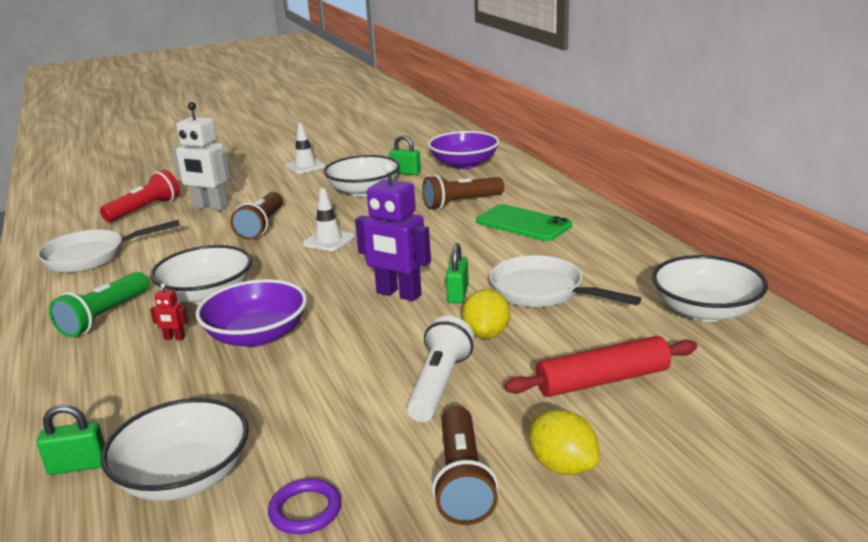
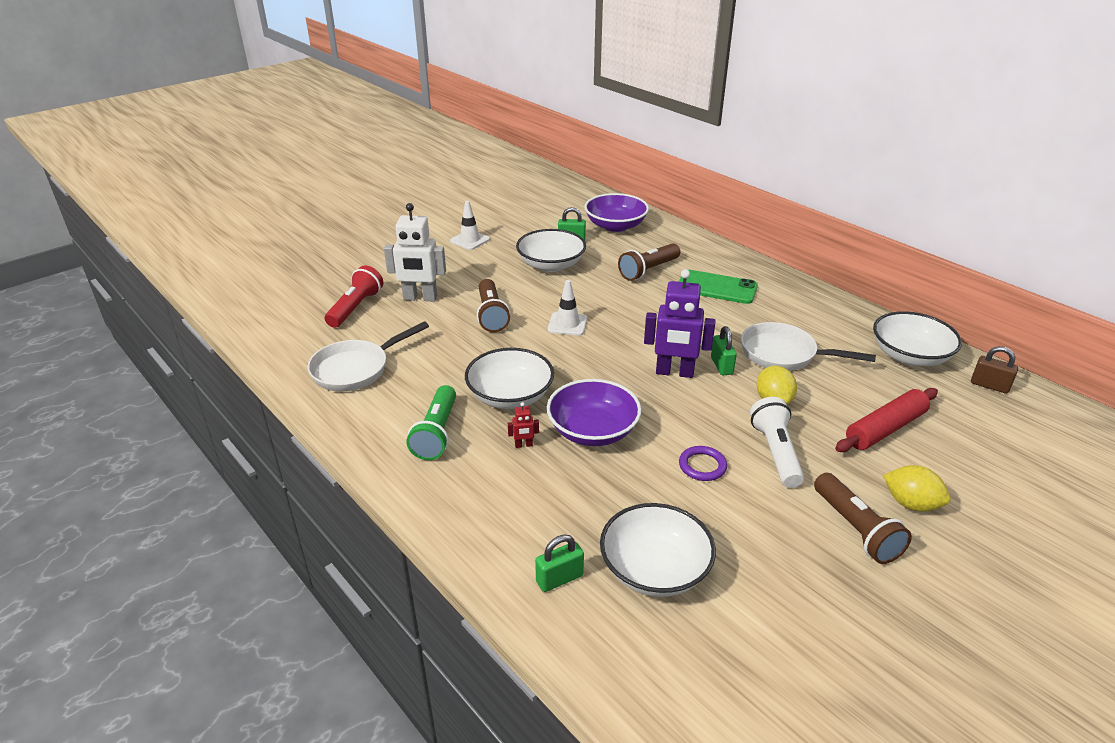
camera: 20 degrees left, 10 degrees up
(305, 510) = (769, 576): purple ring -> purple ring (702, 466)
(792, 354) = (989, 385): none -> brown padlock

